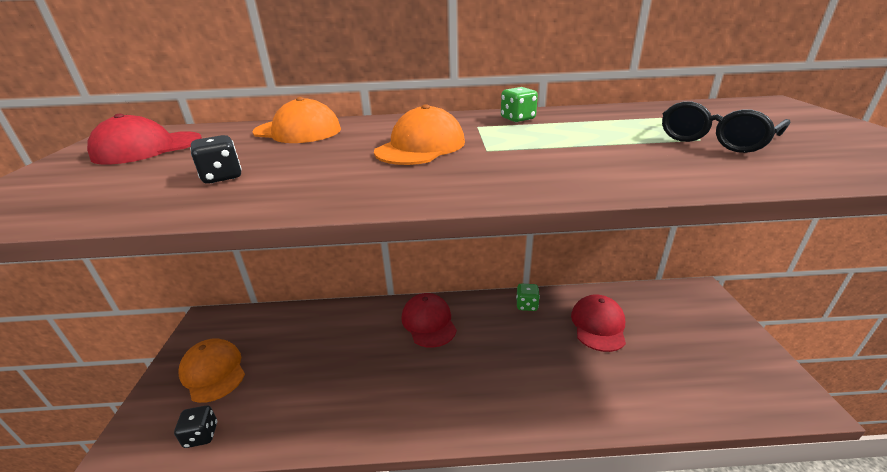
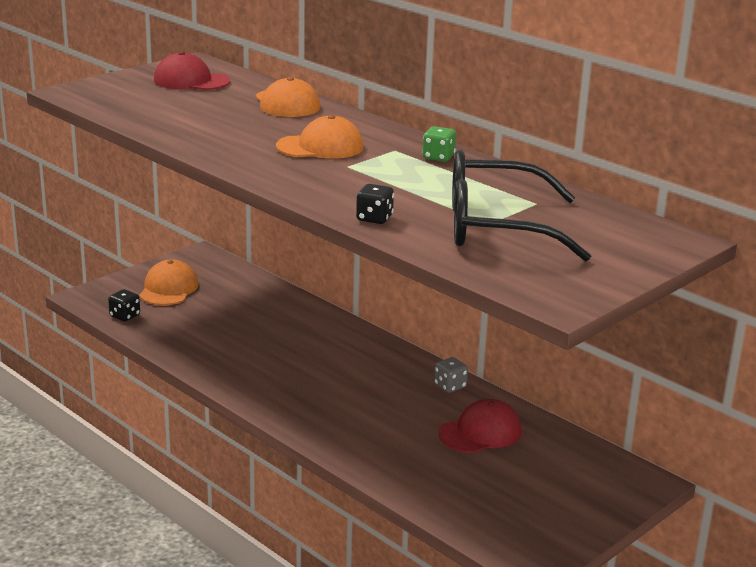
camera: 45 degrees right, 5 degrees down
(222, 177) = (191, 118): black dice -> black dice (374, 218)
(428, 322) = (349, 348): red cap -> none
(526, 305) = (450, 386): green dice -> grey dice
(715, 140) = (495, 227): black glasses -> black glasses, size x1.72

